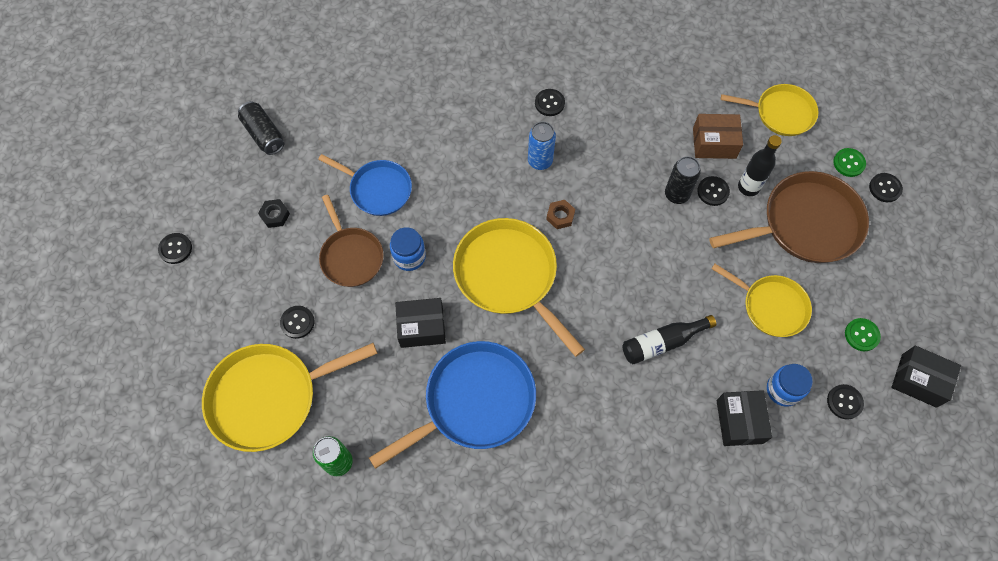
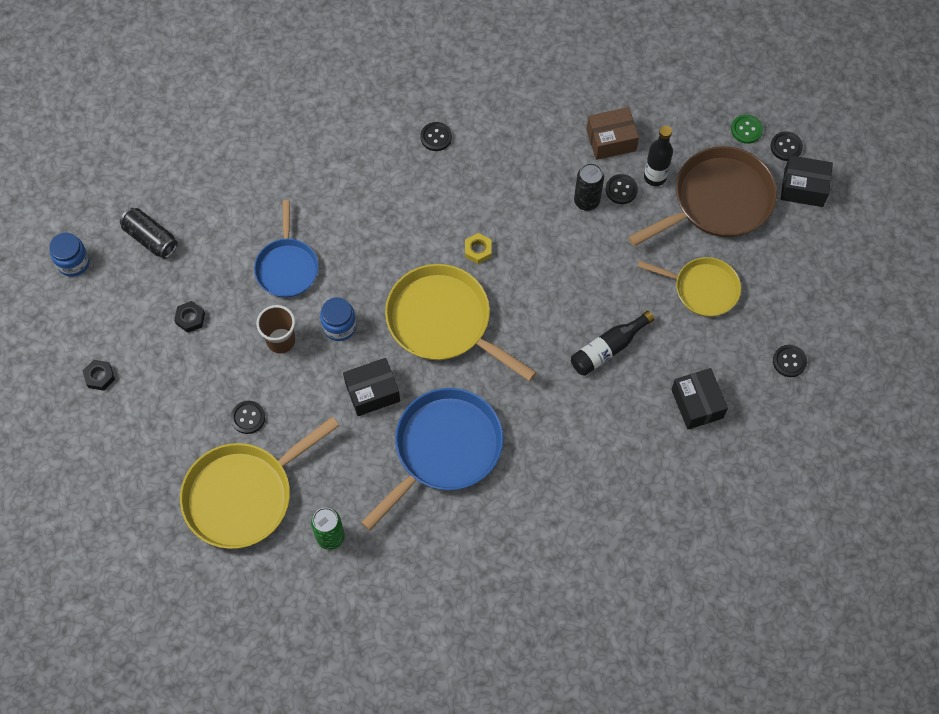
camera: 15 degrees left, 0 degrees up
(175, 249) = (99, 376): black button -> black nut
(351, 256) = (281, 341): brown pan -> brown cup
(378, 189) = (287, 267): blue pan -> blue pan turned 75 degrees clockwise
(540, 161) = (442, 199): blue can -> none
(560, 216) = (478, 250): brown nut -> yellow nut
(781, 113) = (670, 94): yellow pan -> none
(783, 390) = (731, 364): blue jar -> blue jar (73, 262)
(861, 335) = (792, 295): green button -> none
(918, 380) = (853, 324): black box -> black box (803, 187)

